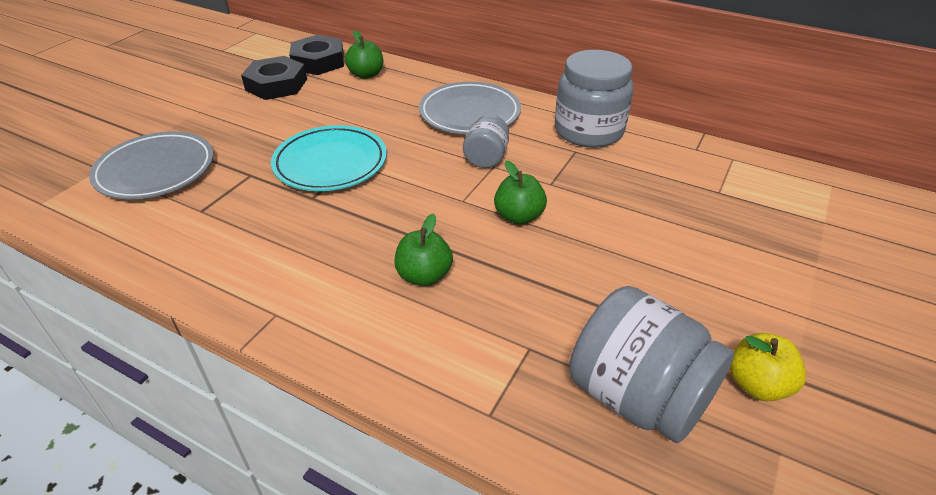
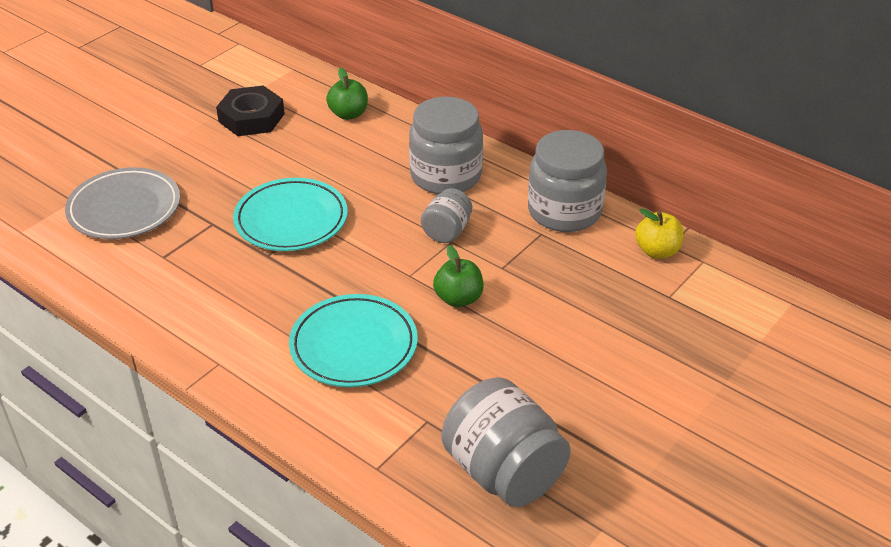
camera: 10 degrees right, 0 degrees up
(318, 62) = (300, 91): black nut -> none
(424, 276) = (353, 345): green apple -> turquoise plate
(469, 113) = (446, 176): grey plate -> grey jar
(757, 384) = (610, 477): yellow apple -> yellow apple (657, 251)

